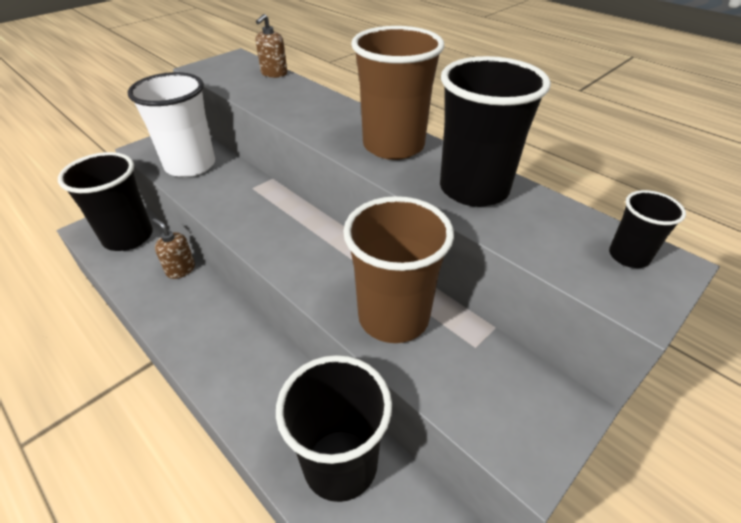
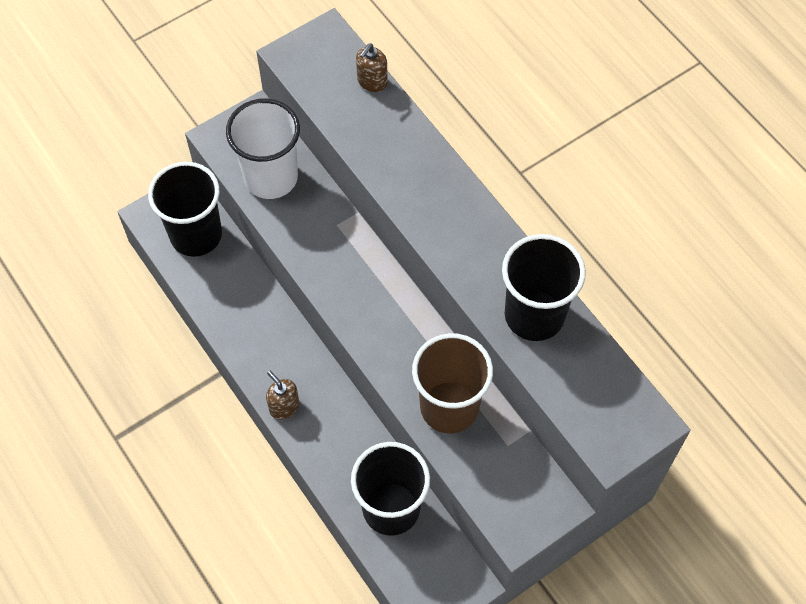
camera: 10 degrees right, 20 degrees up
(180, 269) = (255, 290): brown soap dispenser -> brown soap dispenser (284, 406)
(393, 146) = (478, 241): brown cup -> none
(628, 256) = (626, 410): black cup -> none

